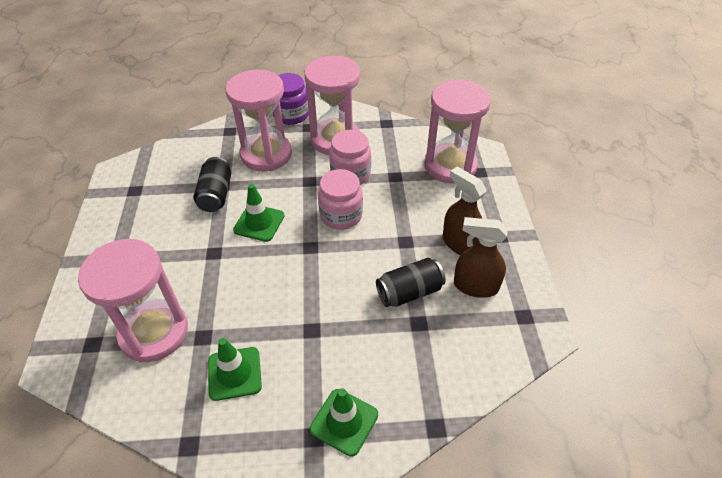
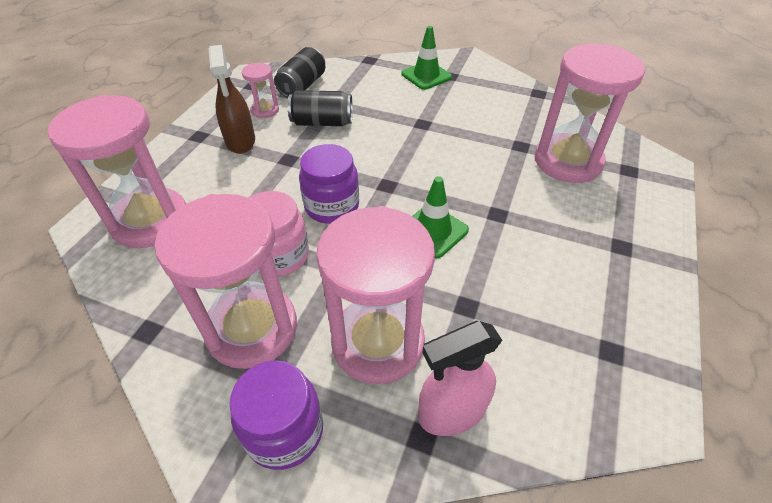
camera: 155 degrees left, 0 degrees up
(216, 194) = (479, 293): black can -> black can (302, 86)
(218, 142) = (451, 411): none -> pink spray bottle
(234, 373) = (497, 117): green traffic cone -> none
(341, 215) = (332, 206): pink jar -> purple jar
(475, 286) = (265, 110): brown spray bottle -> pink hourglass

